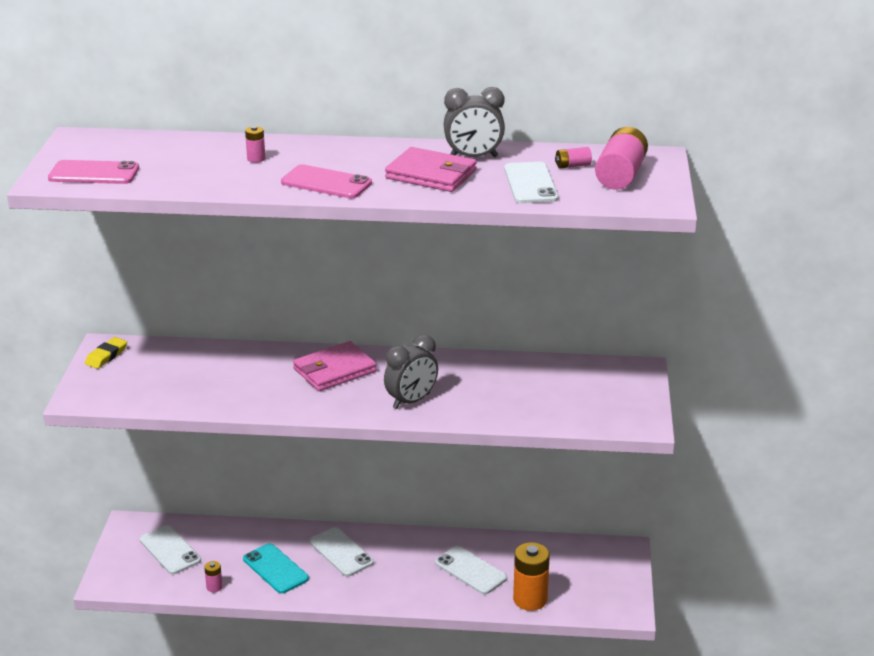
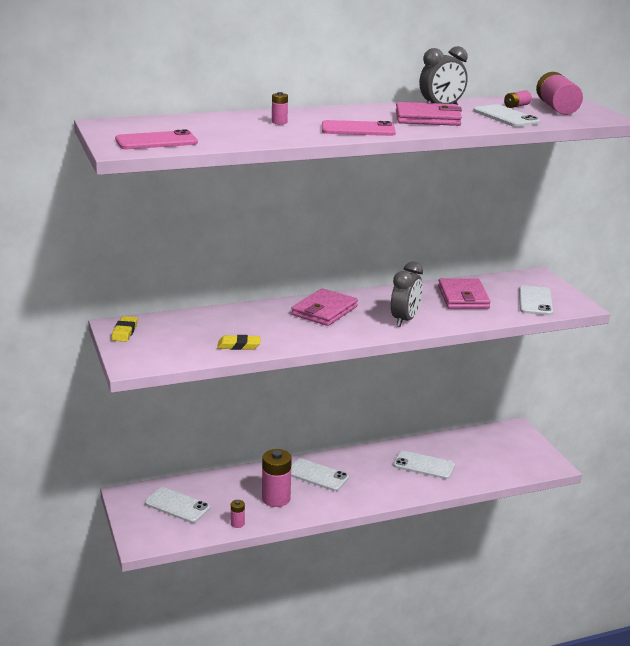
camera: 25 degrees left, 5 degrees down
(202, 397) = (239, 345): none -> yellow eraser
(275, 569) = (276, 499): turquoise phone -> pink battery
(512, 383) = (463, 297): none -> pink wallet
(530, 599) = (482, 474): orange battery -> none
(595, 406) = (535, 301): none -> white phone

